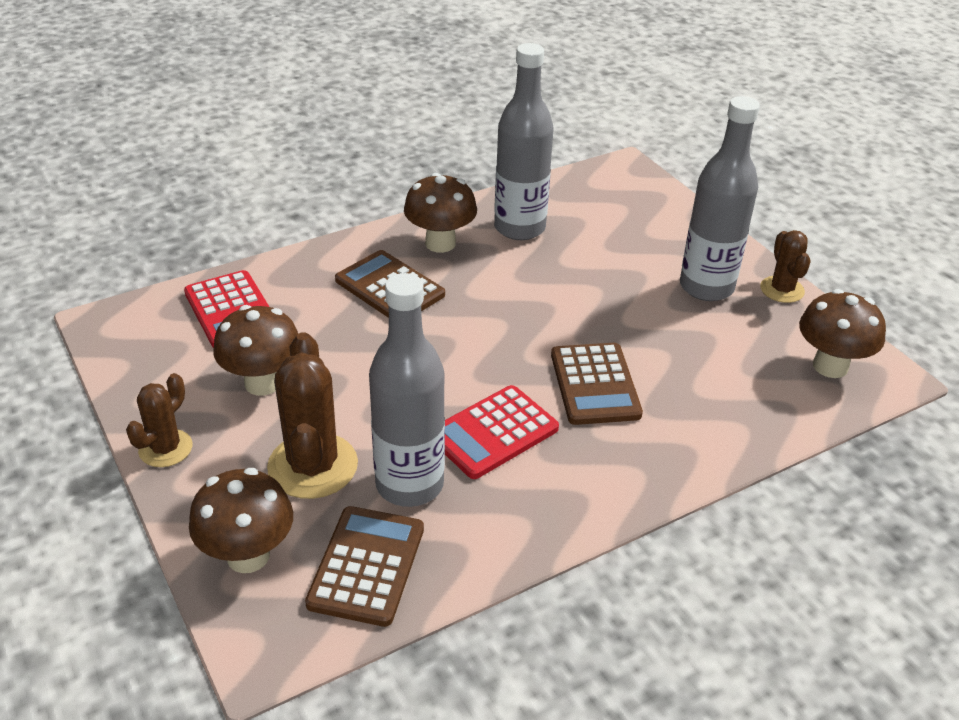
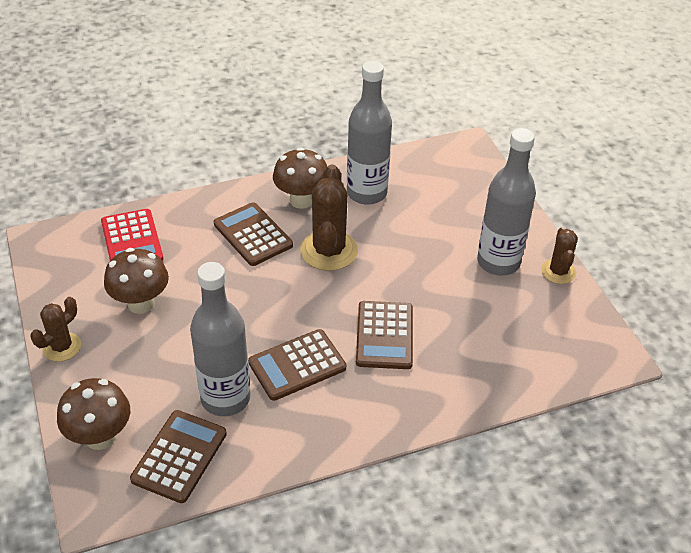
camera: 10 degrees right, 5 degrees up
(313, 466) = (161, 374): brown cactus -> brown cactus (329, 251)
(493, 433) = (297, 365): red calculator -> brown calculator
(830, 366) = (573, 343): brown mushroom -> none

